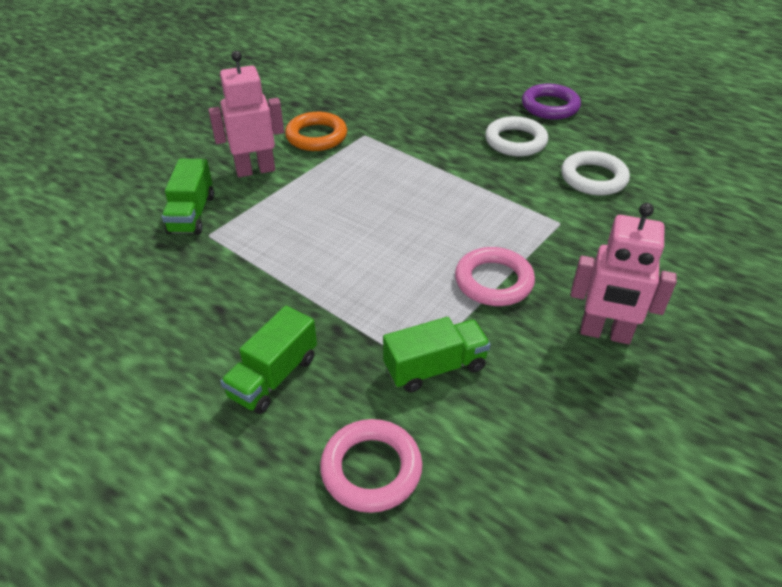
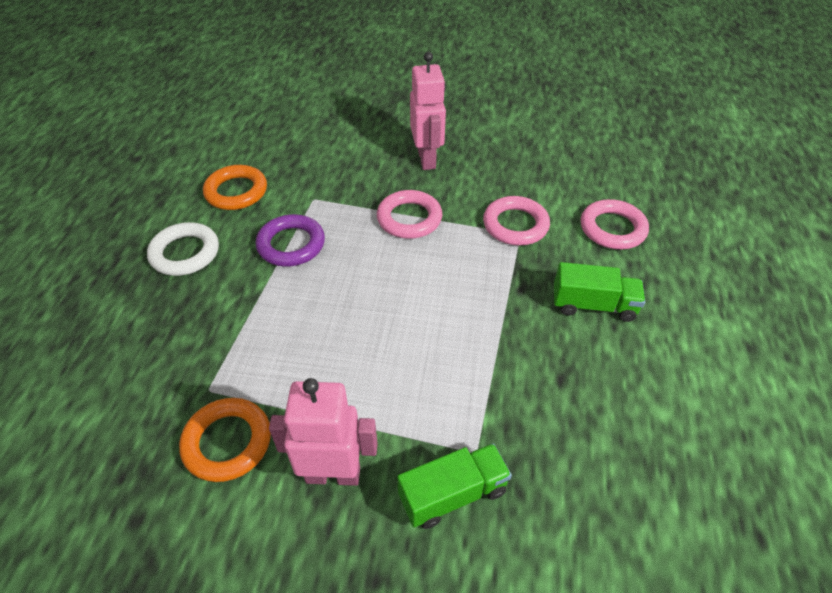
camera: 115 degrees left, 5 degrees up
(255, 170) = (333, 474): pink robot -> pink robot turned 135 degrees clockwise
(435, 367) = (515, 225): green truck -> pink ring
(550, 106) = (99, 243): purple ring -> purple ring (291, 244)
(593, 178) = (236, 192): white ring -> orange ring

